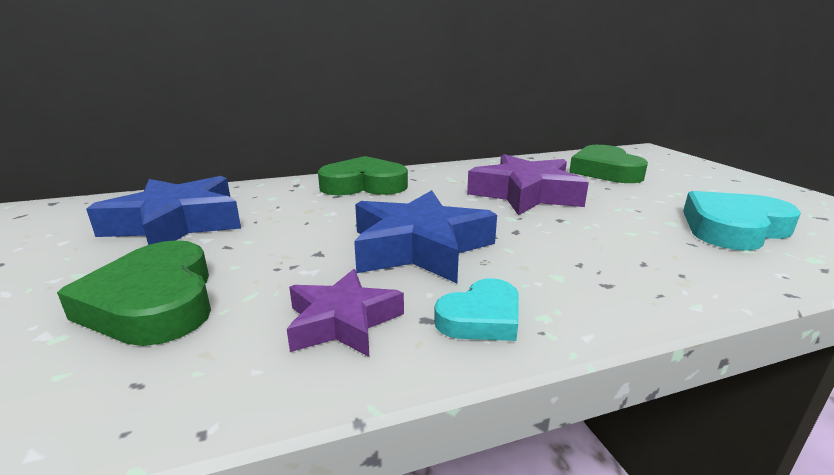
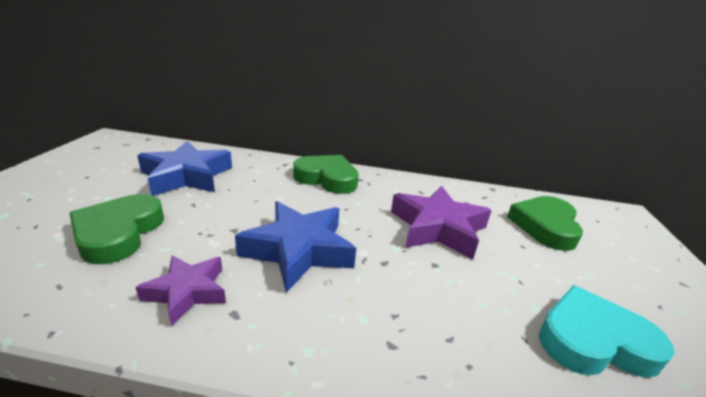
camera: 25 degrees right, 5 degrees up
(481, 318) = (266, 330): turquoise heart -> none

